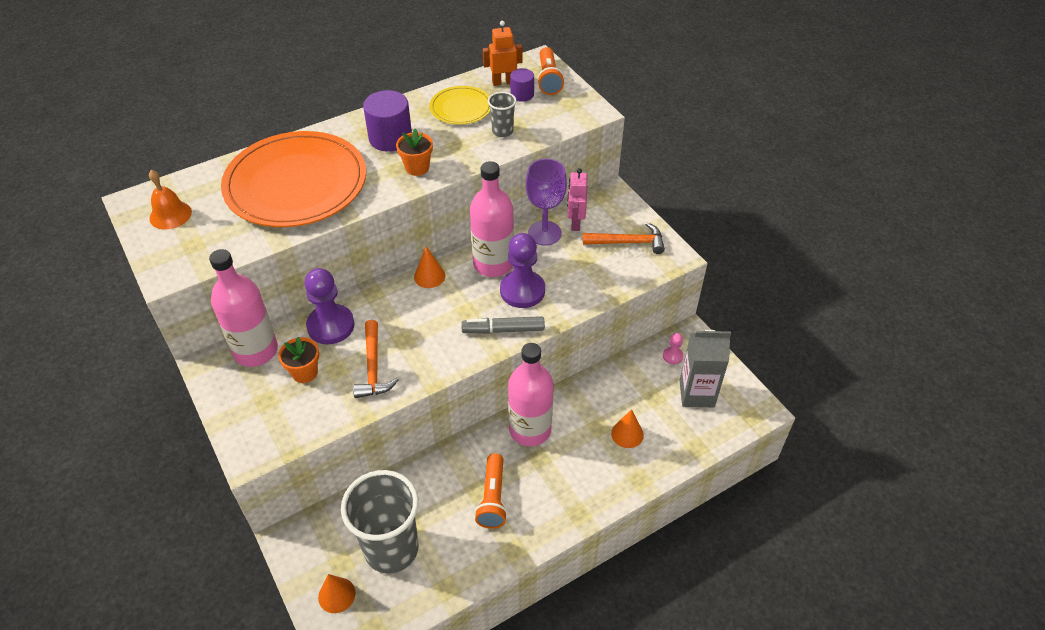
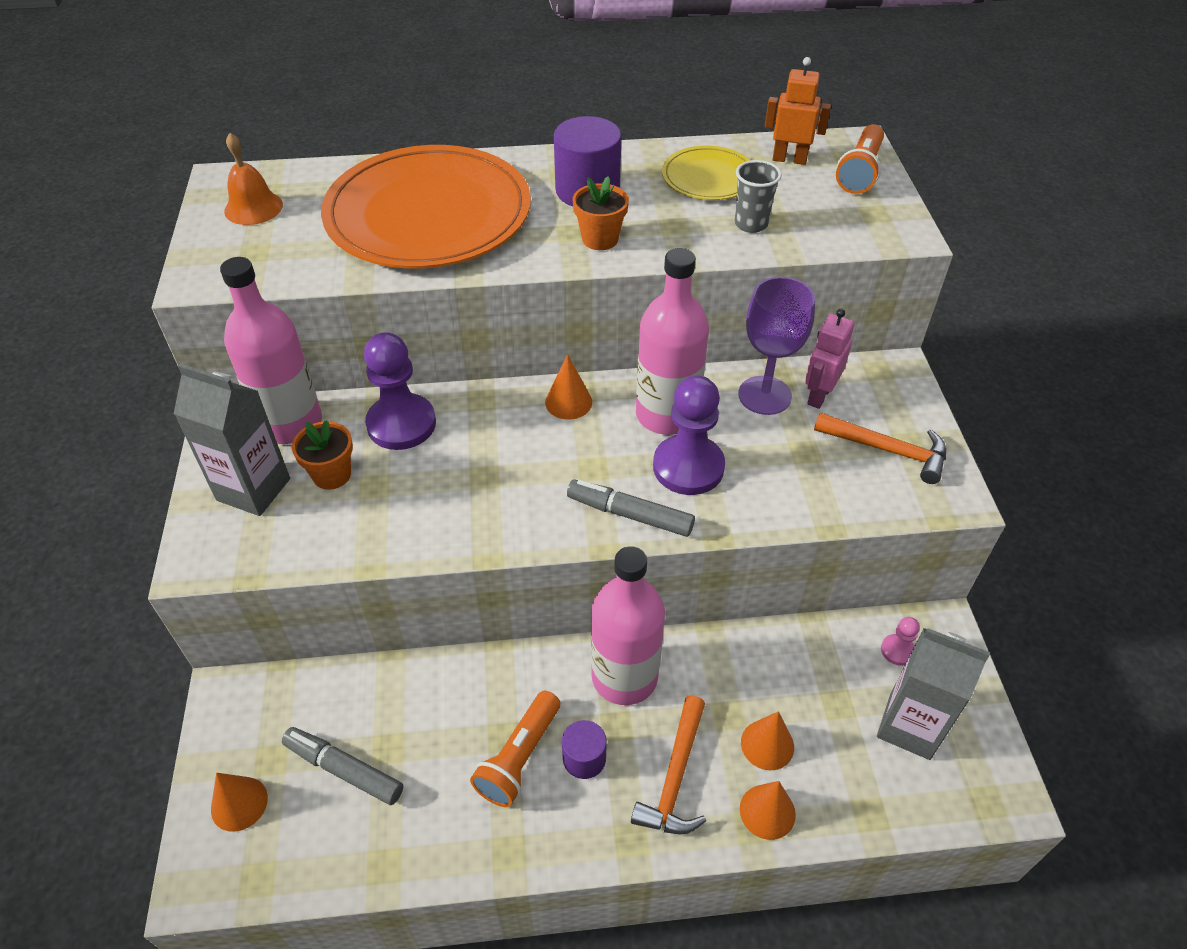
camera: 25 degrees right, 0 degrees up
(258, 400) = (253, 489): none -> grey carton
(373, 367) = (422, 501): orange hammer -> orange hammer (675, 777)
(391, 549) = (344, 770): grey cup -> grey marker
(522, 94) = (808, 182): purple cylinder -> purple cylinder (584, 758)
(644, 468) = (767, 811): none -> orange cone

